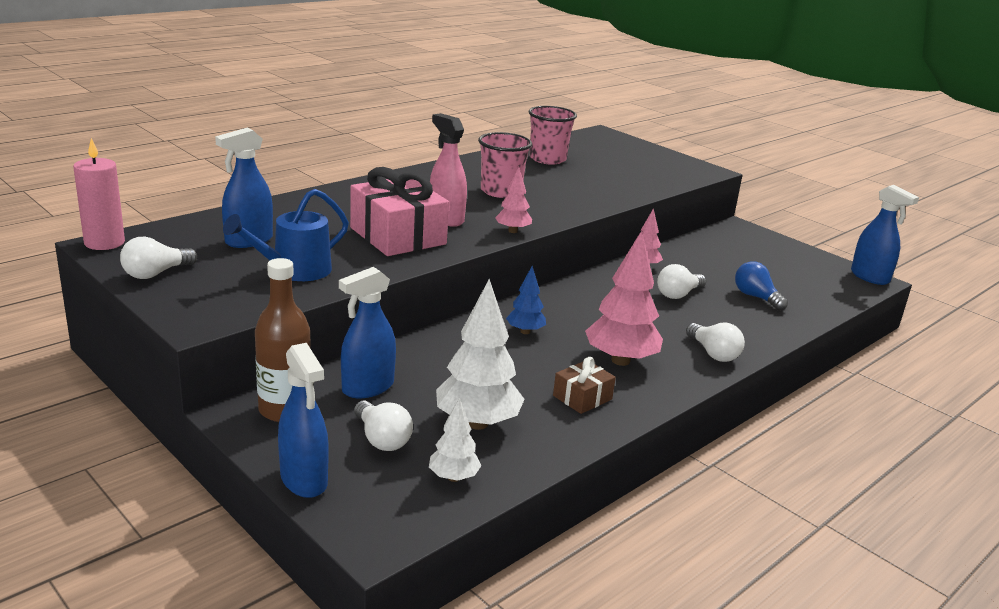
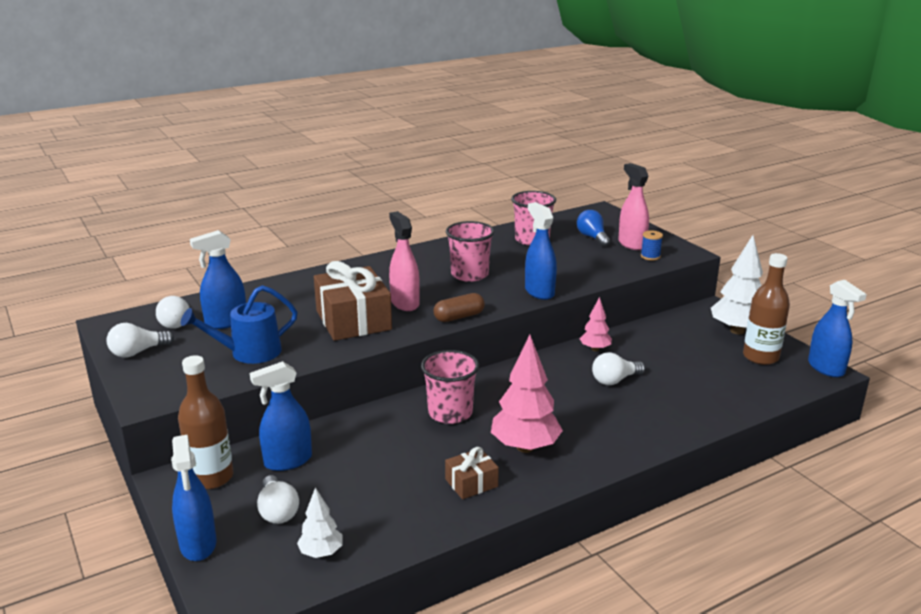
camera: 15 degrees right, 0 degrees up
(104, 243) = (112, 321): pink candle -> none
(398, 236) = (353, 320): pink gift -> brown gift
(477, 423) = (365, 501): white tree -> white tree (737, 330)
(512, 231) = (459, 317): pink tree -> brown capsule
(525, 331) = (450, 413): blue tree -> pink cup
(583, 207) = (539, 292): none -> blue spray bottle
(651, 163) = (631, 244): none -> pink spray bottle
(675, 174) = (650, 256): none -> blue spool
(713, 353) = (619, 445): white light bulb -> white light bulb (175, 322)
(756, 297) = (692, 386): blue light bulb -> blue light bulb (592, 237)
(806, 269) = (760, 357): none -> brown bottle

